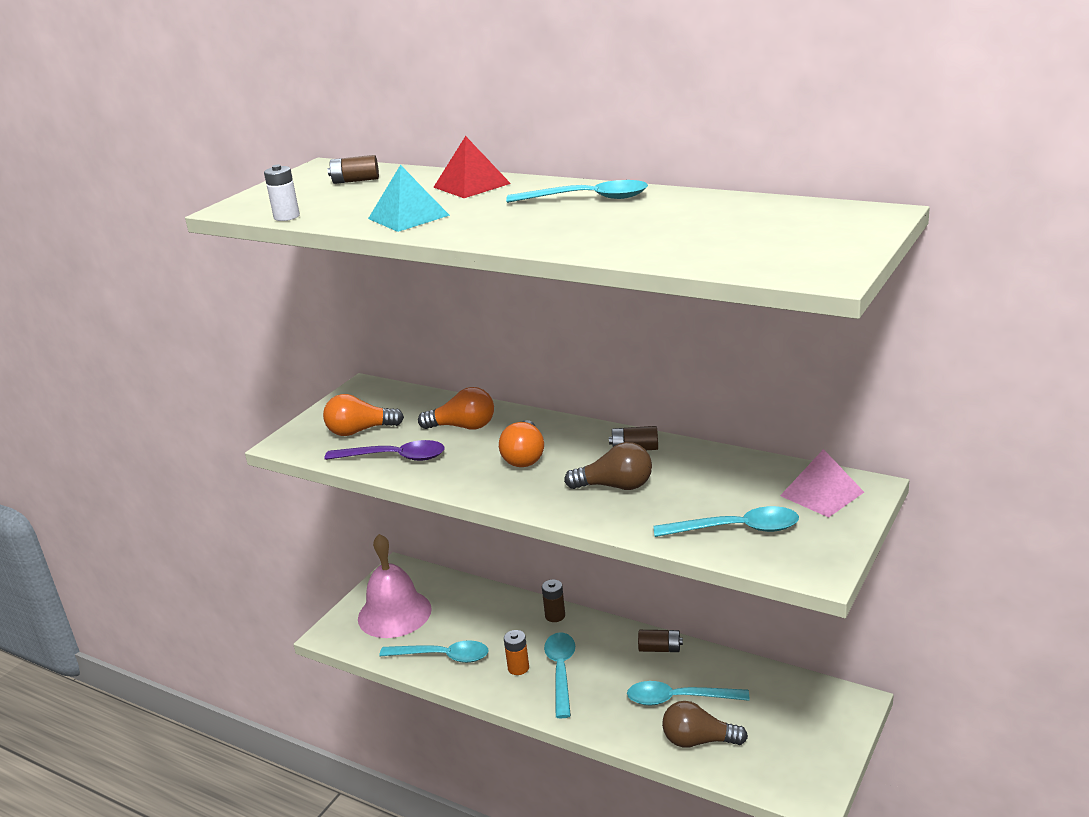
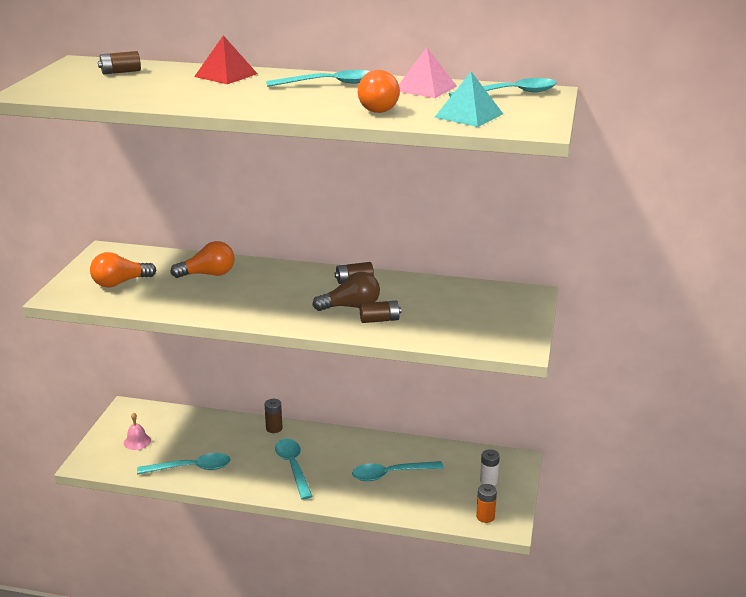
camera: 20 degrees left, 0 degrees up
(286, 217) = (82, 99): white battery -> white battery (488, 481)
(394, 457) = (161, 300): purple spoon -> none
(394, 613) = (137, 441): pink bell -> pink bell, size x0.43
(408, 217) = (191, 97): turquoise pyramid -> turquoise pyramid (469, 115)
(518, 668) = (257, 469): orange battery -> orange battery (485, 517)
(524, 457) = (270, 292): orange light bulb -> orange light bulb (375, 108)
(660, 649) = (365, 442): brown battery -> brown battery (379, 320)
(698, 741) = (414, 500): brown light bulb -> none
(736, 529) = (453, 327): turquoise spoon -> turquoise spoon (511, 93)
(821, 493) = (503, 300): pink pyramid -> pink pyramid (425, 88)

